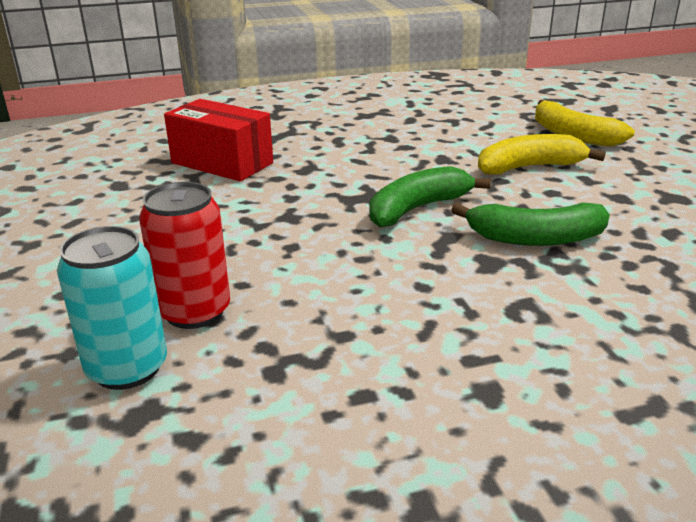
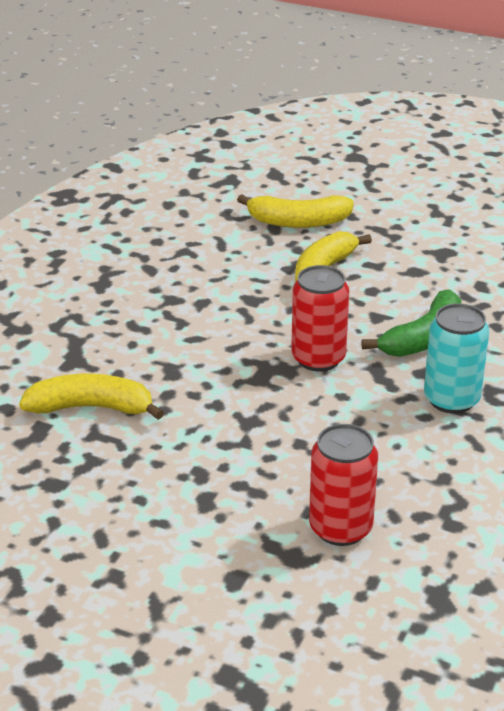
camera: 50 degrees left, 5 degrees up
(127, 368) = (380, 586): turquoise can -> turquoise can (451, 399)
(222, 163) = (91, 408): red box -> yellow banana
(417, 208) = (318, 358): green banana -> red can

